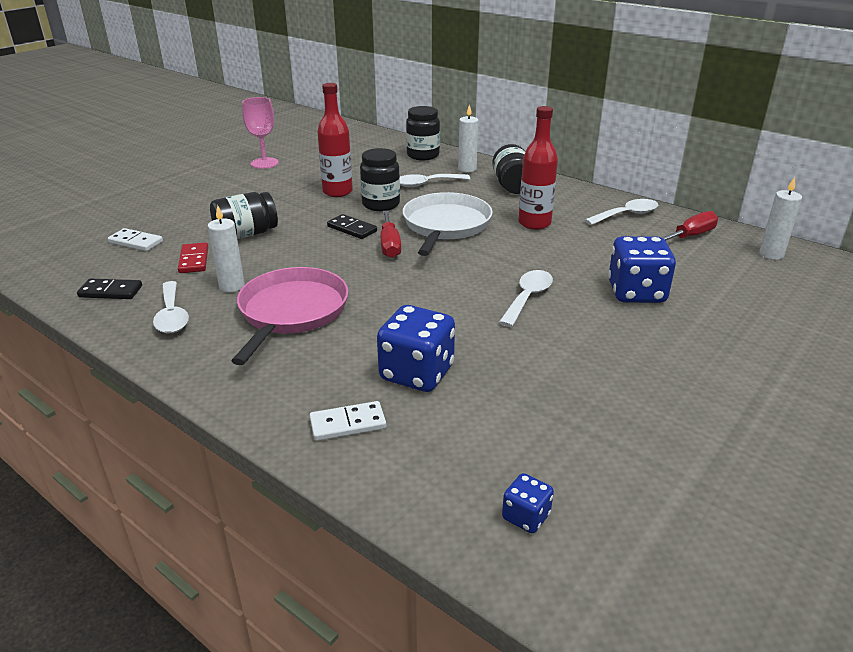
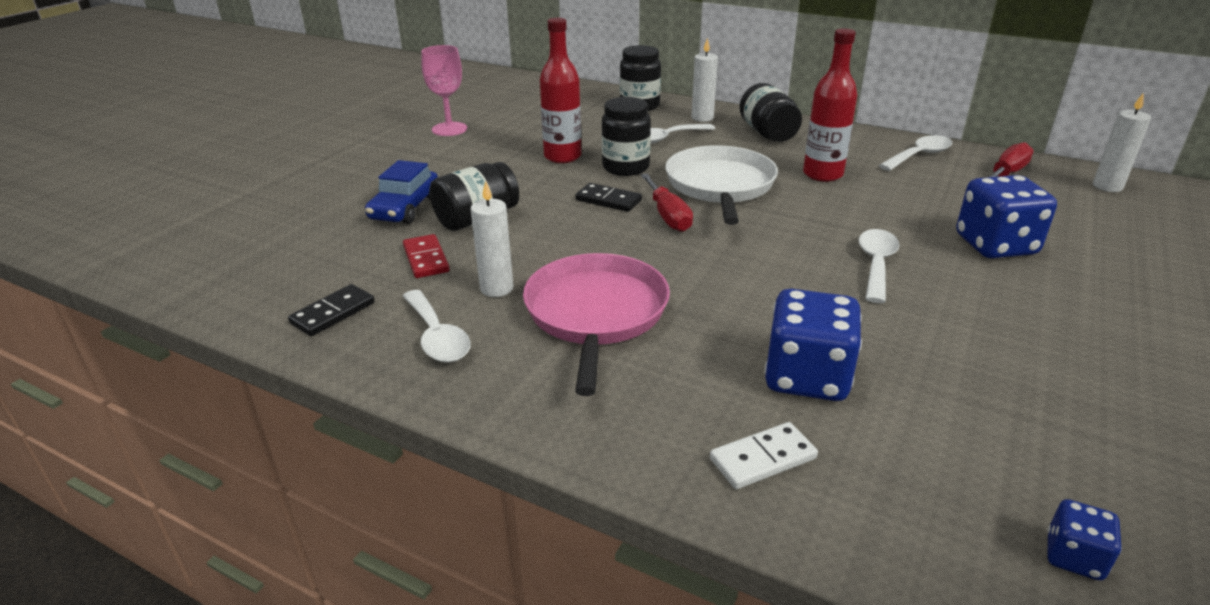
camera: 10 degrees left, 0 degrees up
(110, 292) = (333, 313): black domino -> black domino turned 45 degrees counterclockwise
(136, 242) = (333, 243): white domino -> none
(199, 221) = (405, 208): none -> blue car

